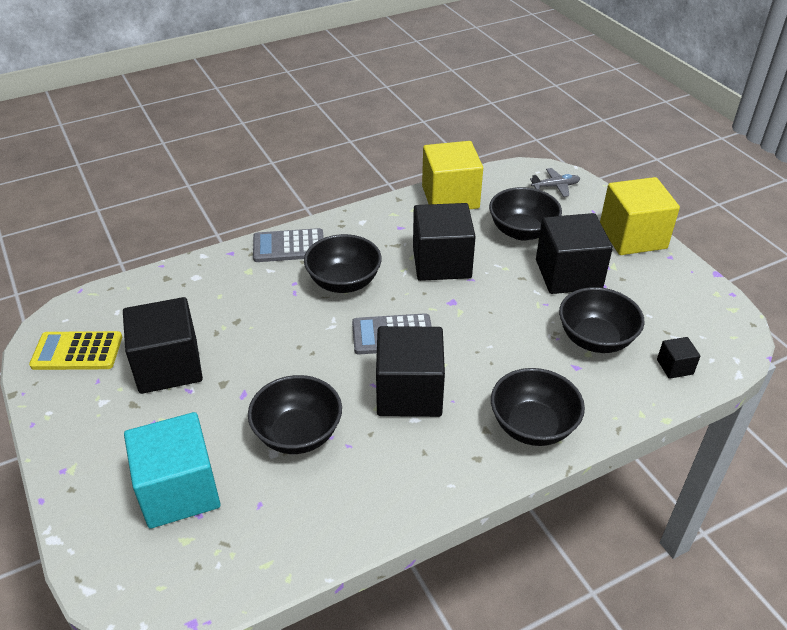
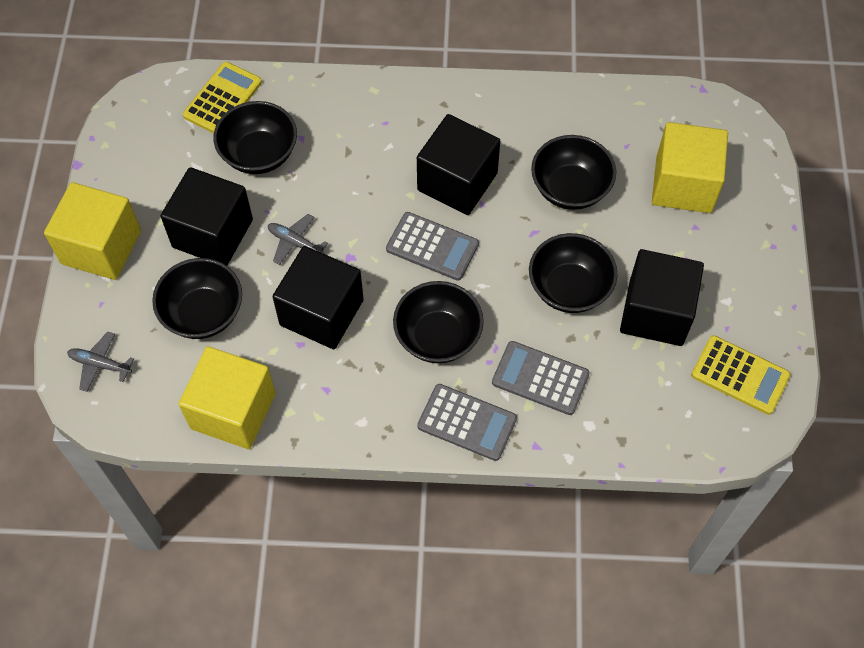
camera: 150 degrees left, 20 degrees up
(179, 490) = (683, 184): turquoise cube -> yellow cube
(248, 288) = (540, 378): none -> grey calculator
(502, 293) = (295, 243): none -> grey plane
(533, 426) = (382, 107): black bowl -> black bowl (569, 288)
(674, 367) = (223, 99): black cube -> yellow calculator

